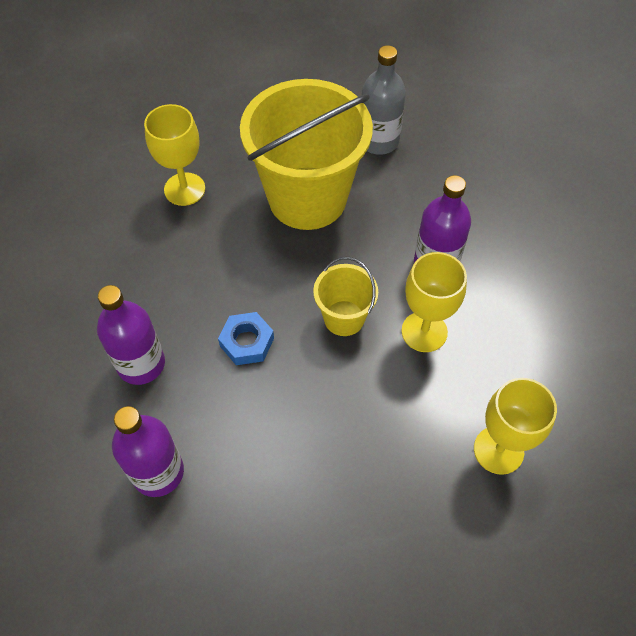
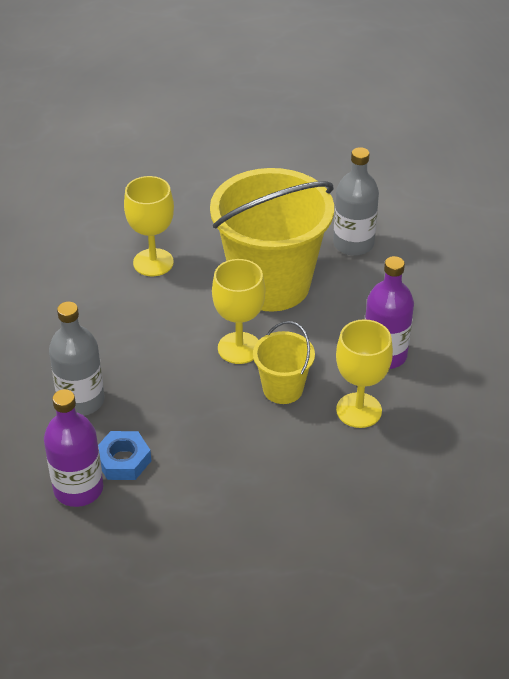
camera: 10 degrees right, 15 degrees down
(141, 364) = (81, 401): purple bottle -> grey bottle
(247, 342) = (184, 396): blue nut -> blue nut (123, 460)
(498, 450) = (407, 517): yellow goblet -> yellow goblet (239, 348)

